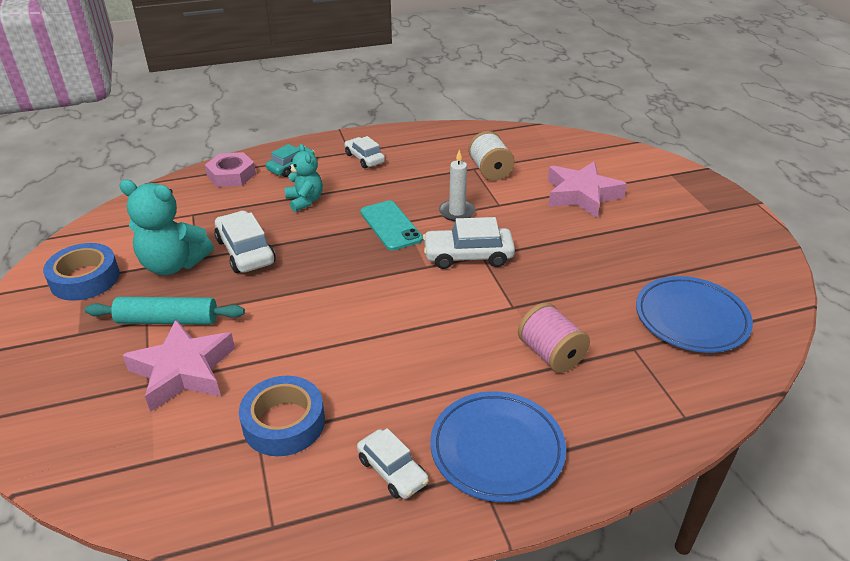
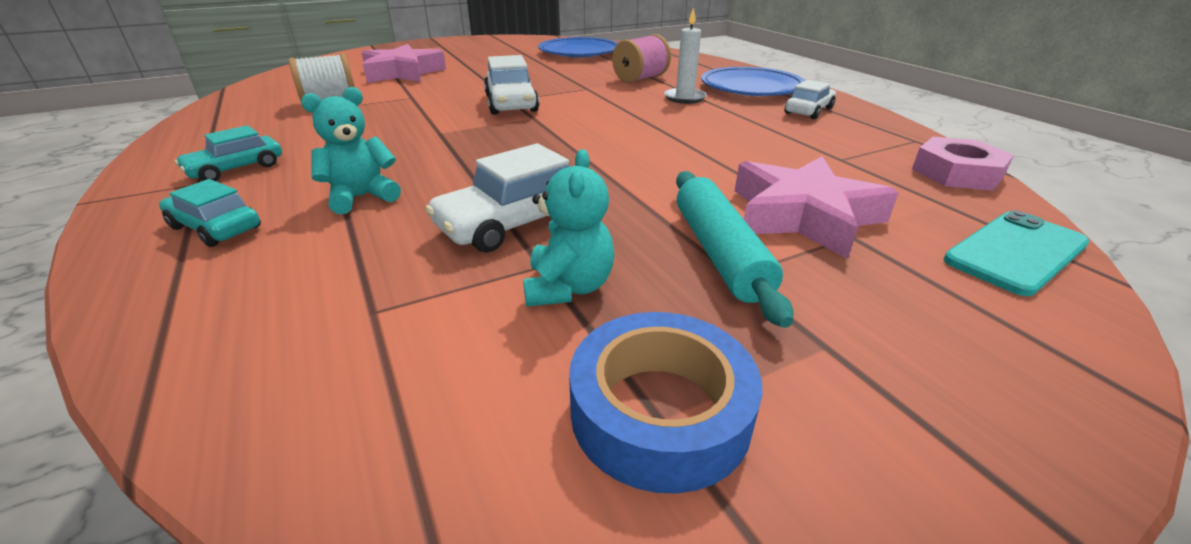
camera: 100 degrees left, 5 degrees down
(173, 264) = (568, 287): turquoise teddy bear -> turquoise teddy bear, size x0.63
(231, 175) = (199, 296): pink nut -> pink nut (956, 173)
(284, 423) = (811, 150): blue tape -> none
(364, 158) = (236, 169): white car -> turquoise car
(390, 226) = (448, 137): turquoise phone -> turquoise phone (1015, 252)
(457, 212) = (423, 111): white candle -> white candle (684, 98)

